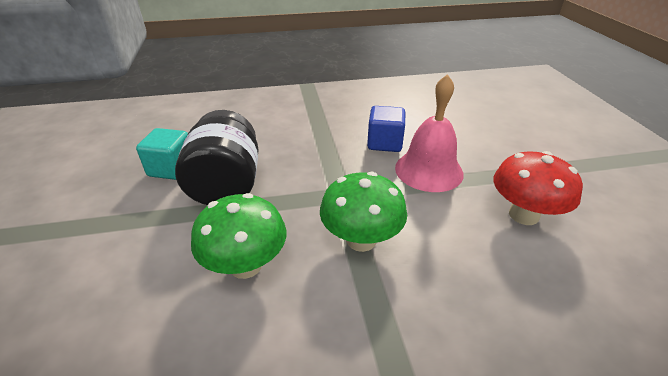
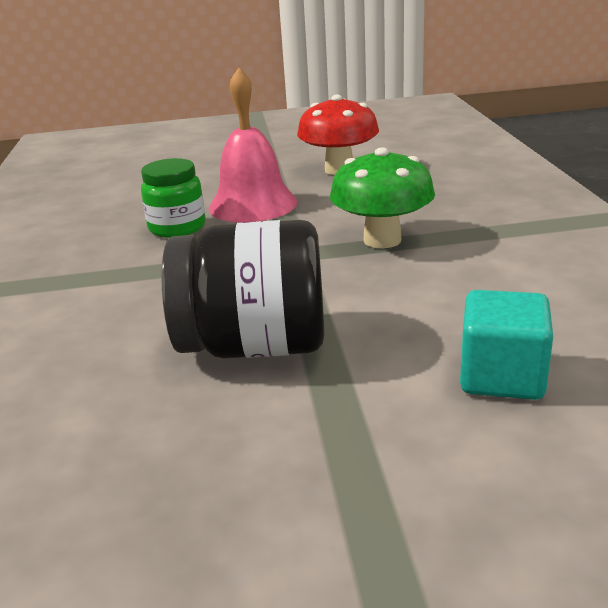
camera: 85 degrees left, 10 degrees down
(171, 169) = (181, 423): turquoise cube -> turquoise cube (501, 376)
(246, 265) = (438, 306): green mushroom -> none
(384, 143) = (177, 228): blue cube -> green jar

